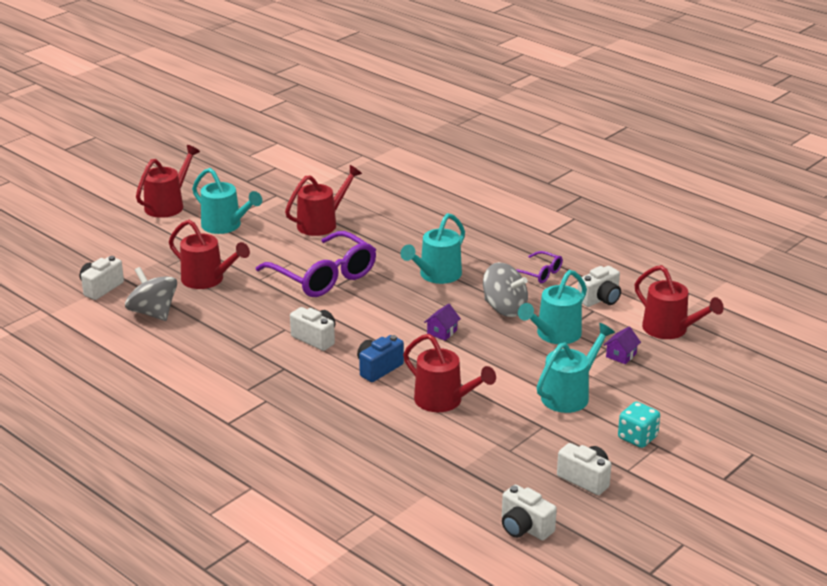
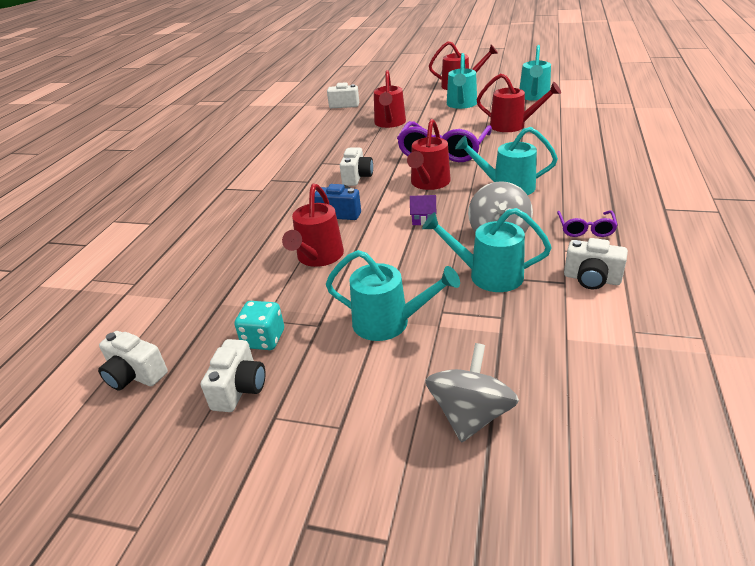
camera: 65 degrees right, 5 degrees up
(153, 313) = (333, 125): grey spinning top -> grey spinning top (470, 415)
(271, 185) = (534, 97): none -> turquoise watering can
(524, 528) = (135, 375): white camera -> white camera turned 75 degrees counterclockwise
(621, 355) = (500, 331): purple house -> none
(637, 437) = (345, 403): turquoise dice -> turquoise dice (264, 339)
(670, 330) = (599, 351): red watering can -> red watering can (429, 183)

